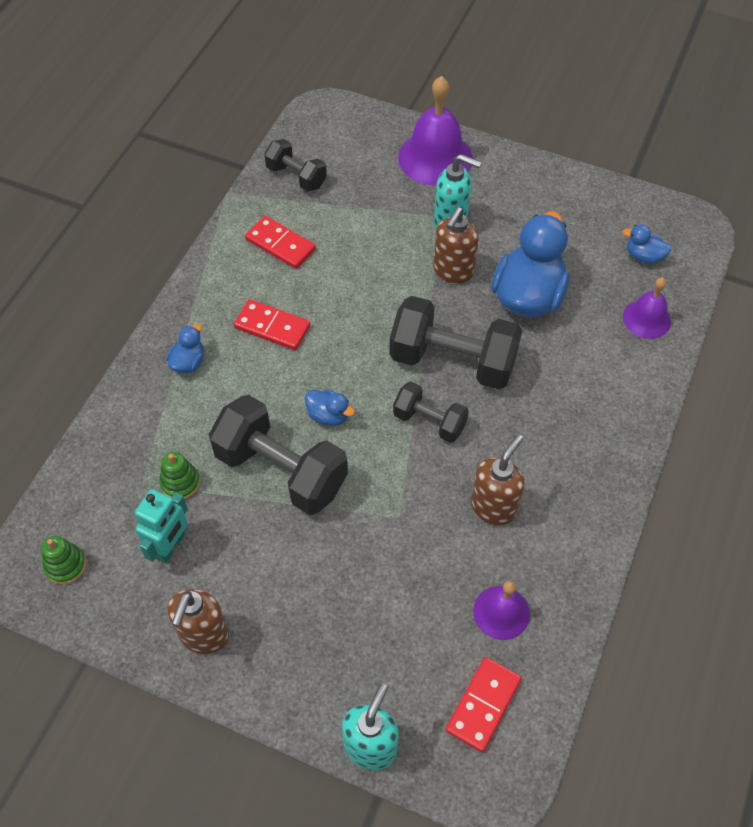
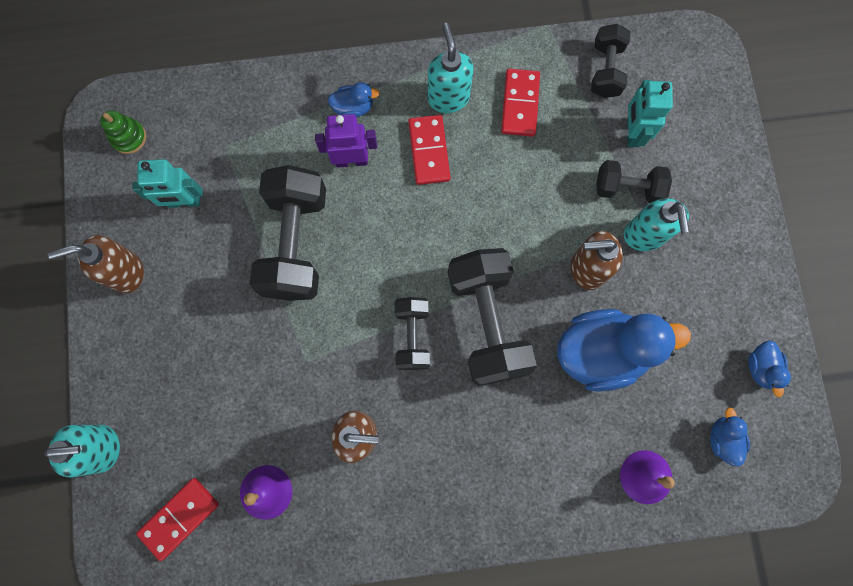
camera: 60 degrees right, 20 degrees up
(180, 483) = (241, 173): green stacking toy -> none
(235, 289) = (448, 97): none -> turquoise soap dispenser
(236, 388) = (351, 160): none -> purple robot
(328, 415) = (369, 249): blue duck -> blue duck (761, 368)
(361, 187) = (632, 132): none -> turquoise robot
(404, 212) = (627, 188): none -> black dumbbell
(435, 158) = (714, 178): purple bell -> none
(483, 705) = (179, 518): red domino -> red domino turned 45 degrees counterclockwise

